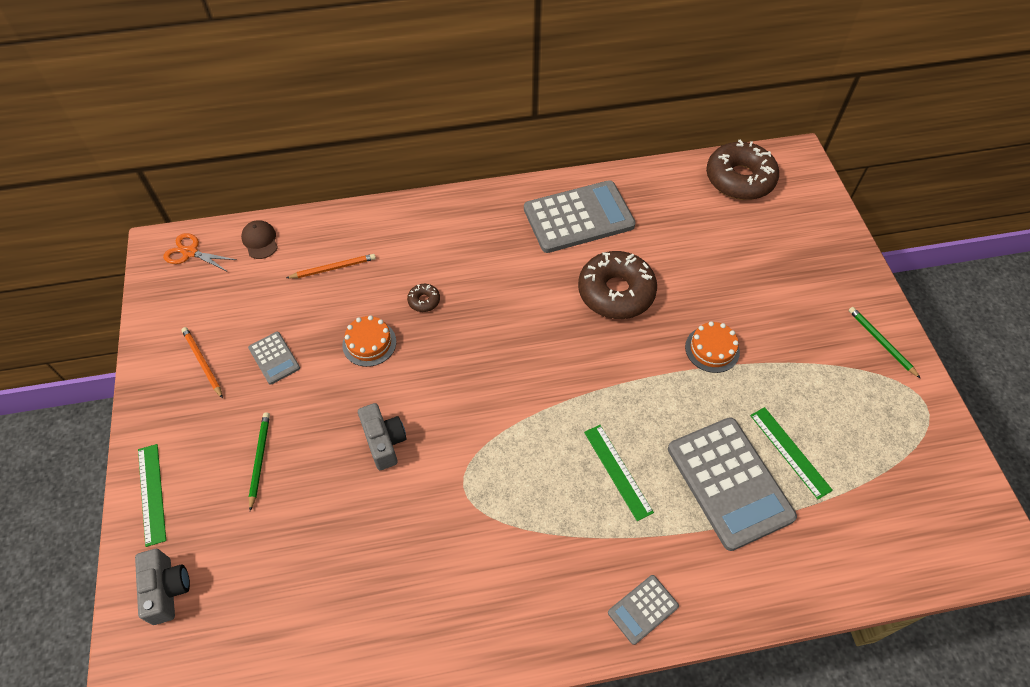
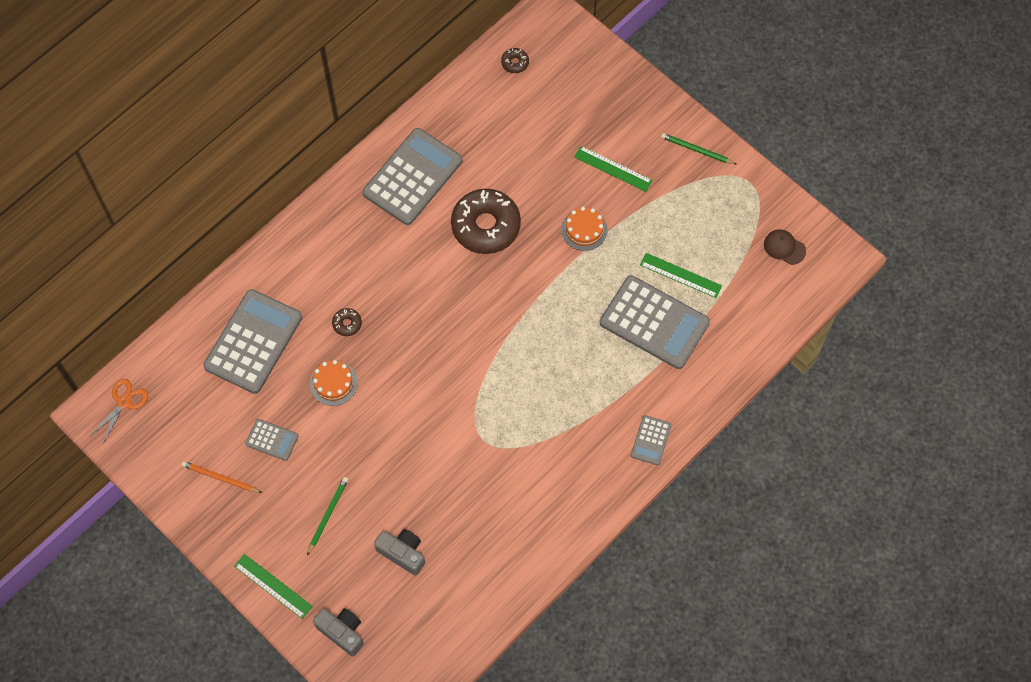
camera: 35 degrees left, 10 degrees up
(190, 252) = (124, 402): orange scissors -> orange scissors turned 135 degrees clockwise
(259, 459) = (327, 515): green pencil -> green pencil turned 60 degrees clockwise
(260, 241) = (172, 356): brown cap -> brown cap (784, 247)
(333, 268) = (253, 342): orange pencil -> grey calculator
(384, 442) = (404, 446): grey camera -> grey camera (402, 553)
(617, 471) = (577, 362): green ruler -> green ruler (613, 169)
(739, 179) = (515, 63): brown donut -> brown donut, size x0.42

